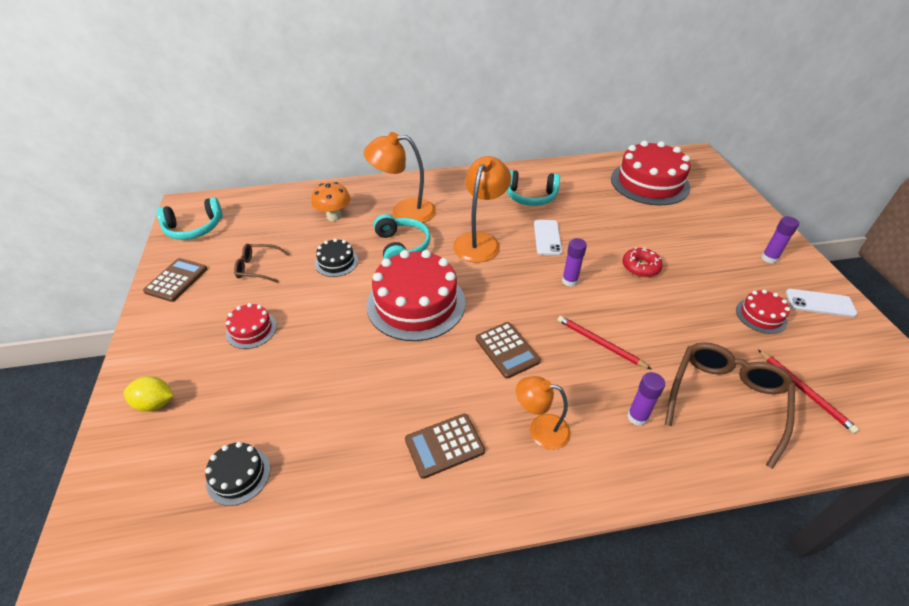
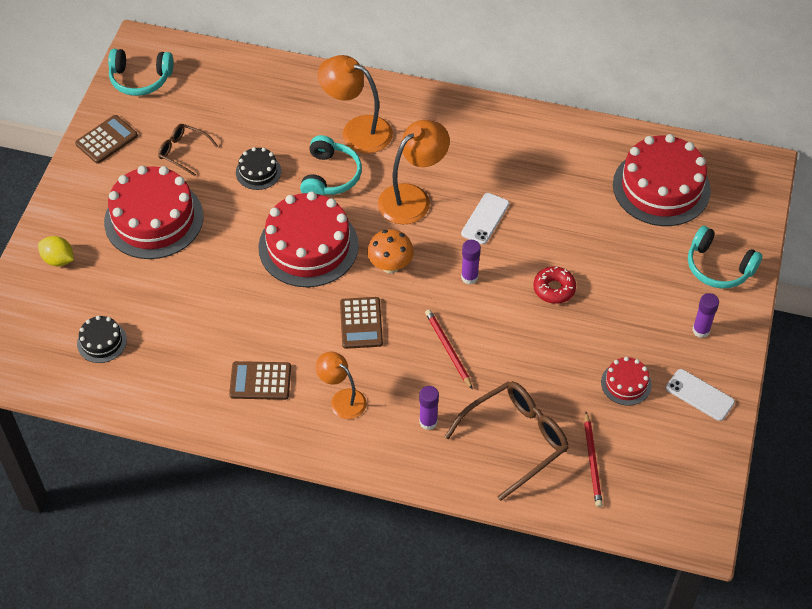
camera: 25 degrees right, 10 degrees up
(251, 330) = (154, 219): red cake -> red cake, size x2.11
(334, 216) = (282, 112): orange mushroom -> orange mushroom (390, 266)
(530, 196) = (507, 158): turquoise headphones -> turquoise headphones (718, 267)

